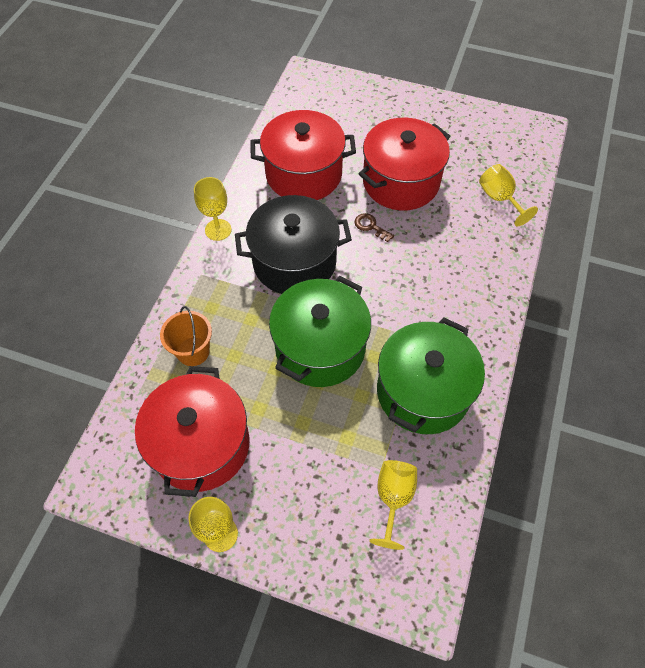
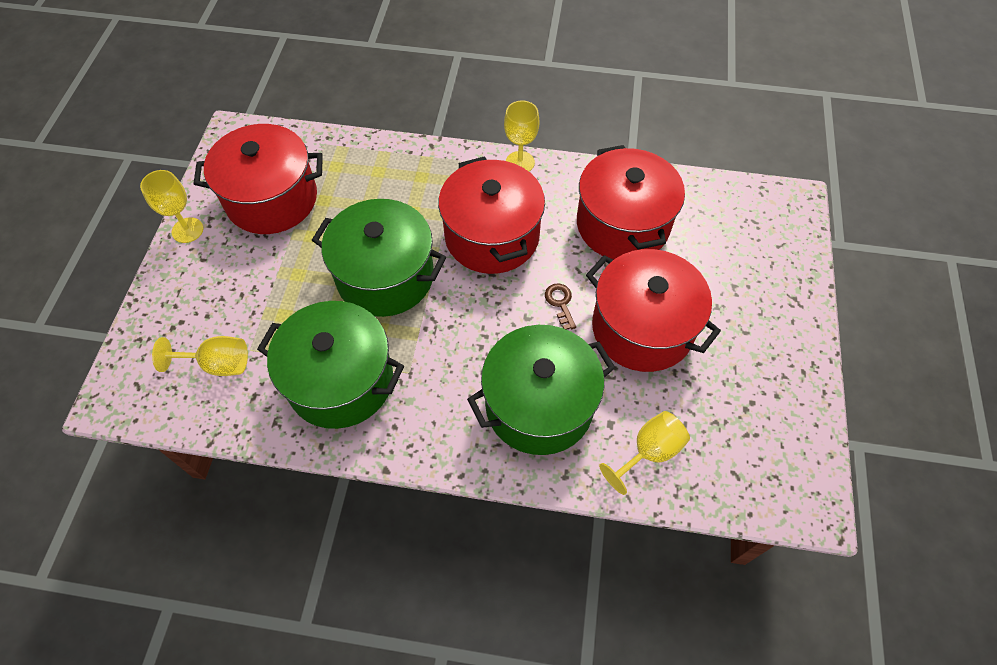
camera: 80 degrees right, 0 degrees up
(193, 351) = (369, 173): orange bucket -> none
(294, 262) = (492, 236): black pot -> red pot
(371, 226) = (560, 303): brown key -> brown key turned 45 degrees counterclockwise
(458, 255) = (539, 405): none -> green pot

